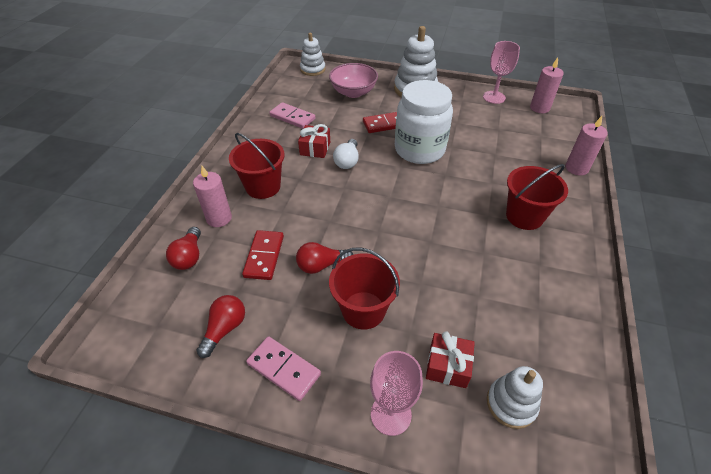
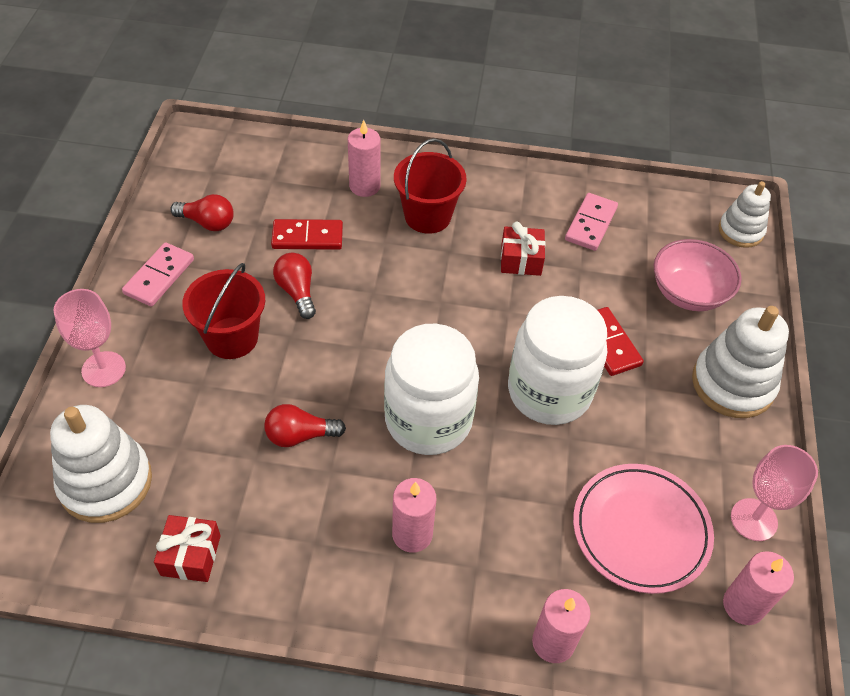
camera: 80 degrees right, 5 degrees up
(189, 257) = (302, 174): red light bulb -> red light bulb (300, 435)
(347, 161) = (499, 300): white light bulb -> none
(441, 202) = (428, 420): none -> white jar
(448, 366) = (155, 421): red gift -> red gift (190, 555)
(506, 131) = (640, 530): none -> pink plate
(511, 404) = (105, 482): white stacking toy -> white stacking toy, size x1.61
(524, 216) = (412, 534): red bucket -> pink candle

